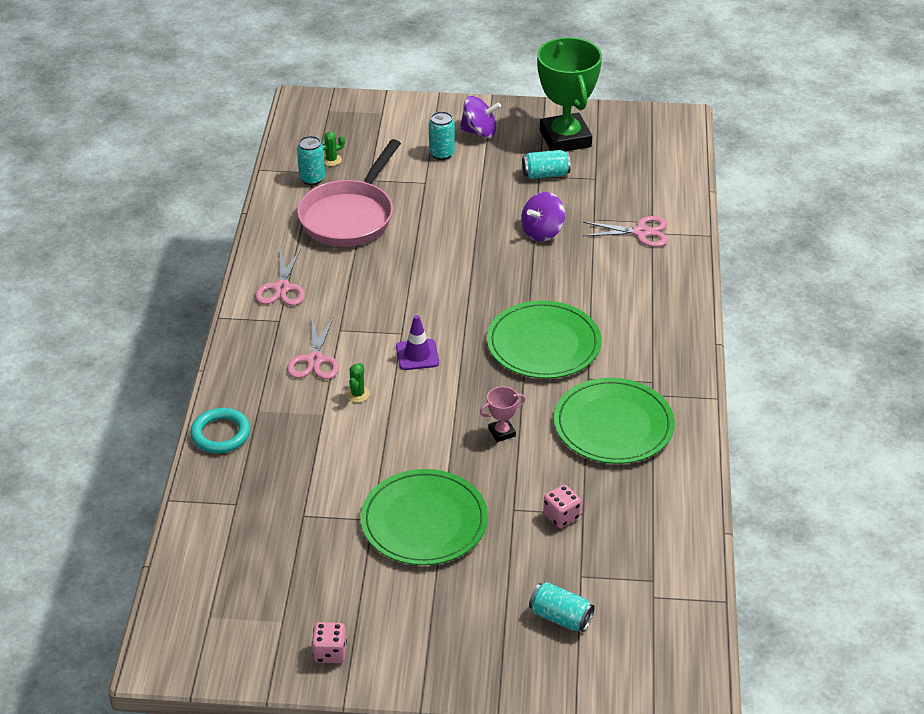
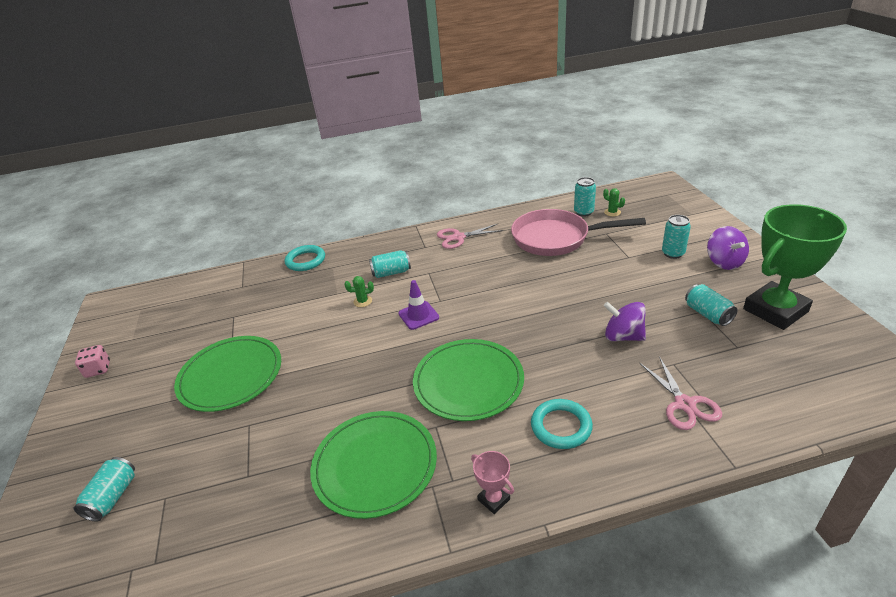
camera: 75 degrees right, 5 degrees down
(315, 360) = (391, 272): pink scissors -> turquoise can
(502, 432) = (342, 389): pink trophy -> pink trophy (493, 499)
(561, 516) = (242, 460): pink dice -> none
(628, 305) = (561, 426): none -> turquoise ring

